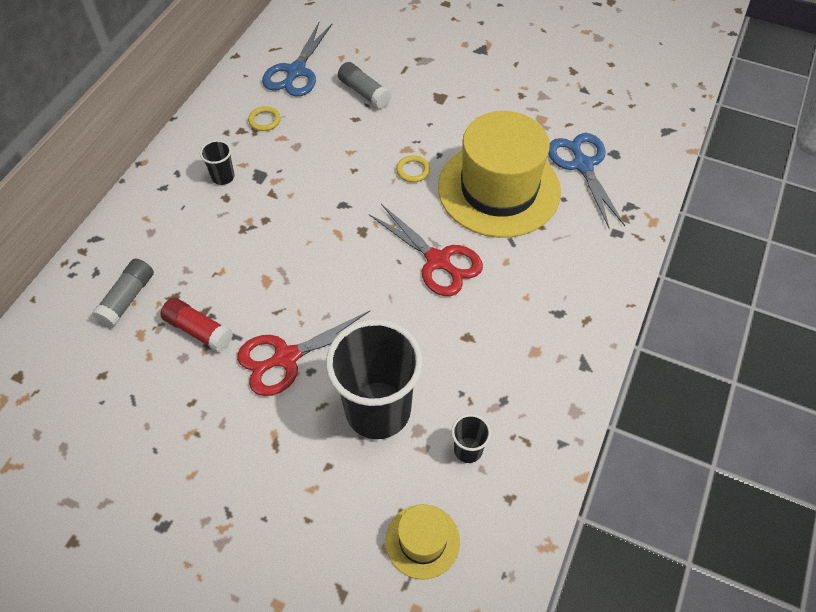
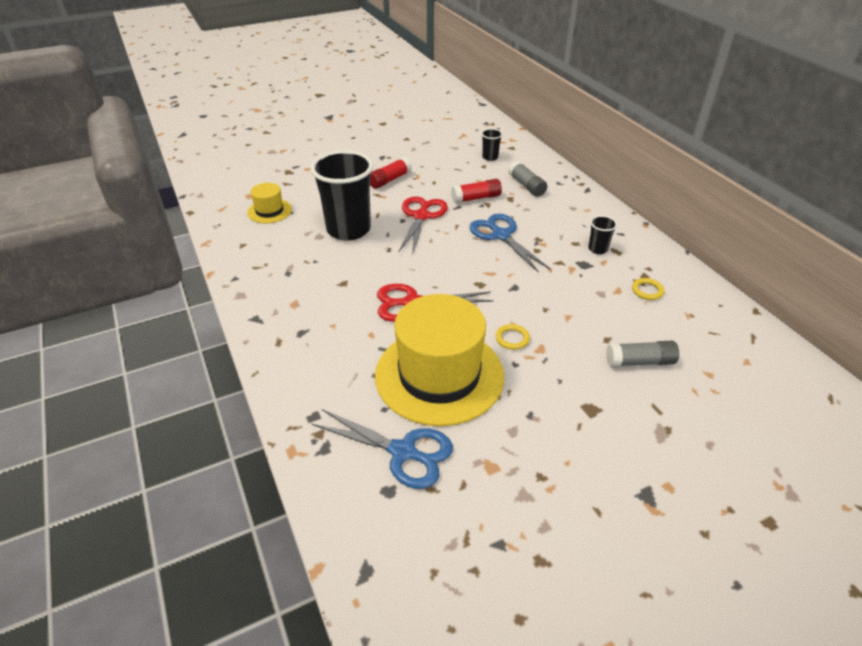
camera: 130 degrees right, 15 degrees down
(226, 459) = (390, 180): none -> red glue stick
(296, 71) = (705, 335): blue scissors -> blue scissors (501, 235)
(468, 450) = (284, 245): black cup -> black cup (490, 157)

